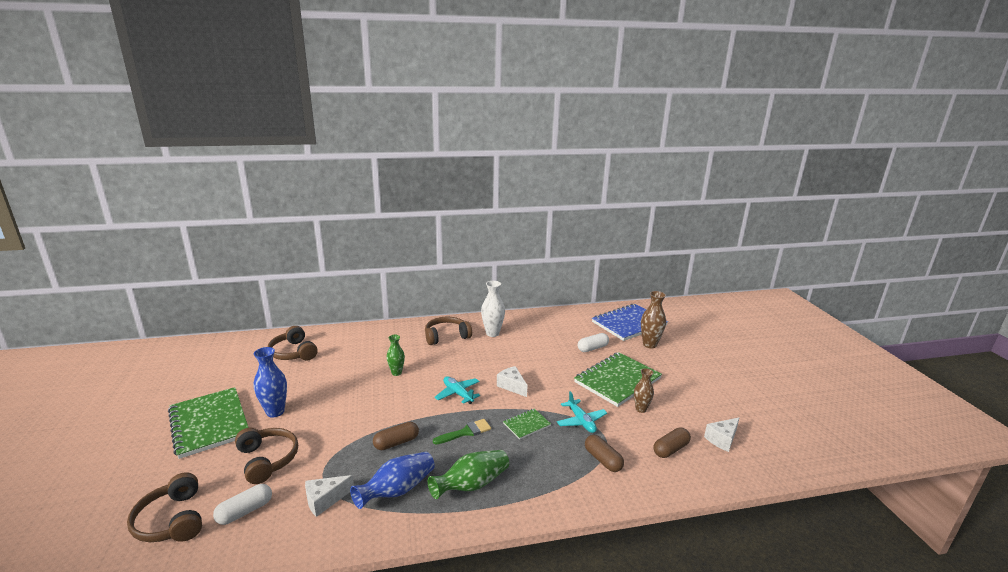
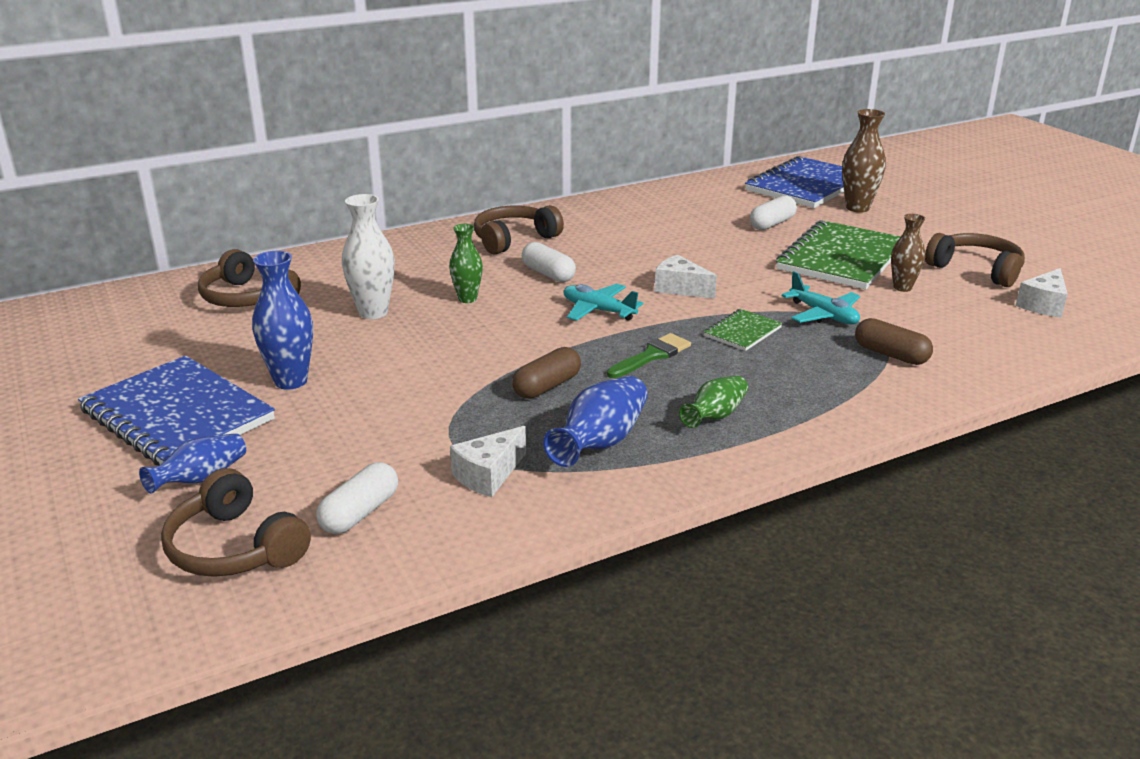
camera: 15 degrees left, 5 degrees up
(190, 468) = (201, 478): none -> blue vase
(209, 423) = (177, 415): green notebook -> blue notebook
(267, 460) = (336, 444): brown headphones -> brown headphones (976, 270)
(448, 363) = (548, 274): none -> white capsule
(472, 485) = (715, 416): green vase -> green vase, size x0.66
(492, 333) = (591, 225): white vase -> white vase (373, 312)
(670, 449) = (979, 327): brown capsule -> none

